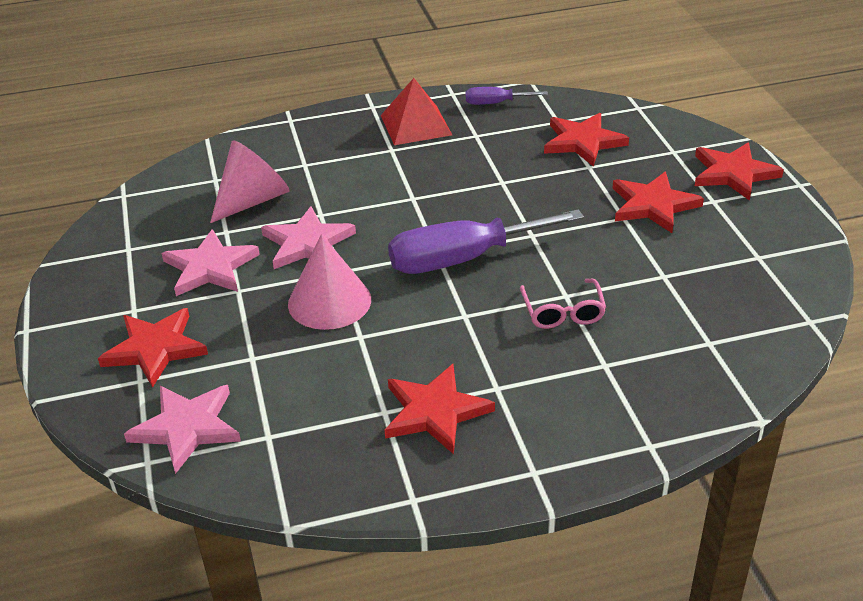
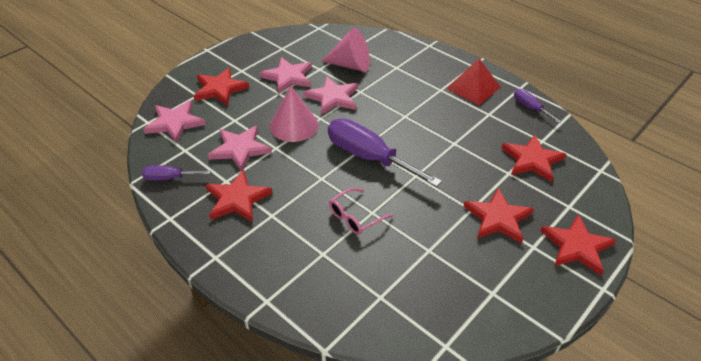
camera: 55 degrees right, 5 degrees up
(319, 474) = (169, 178): none -> purple screwdriver
(327, 373) = (240, 149): none -> pink star

